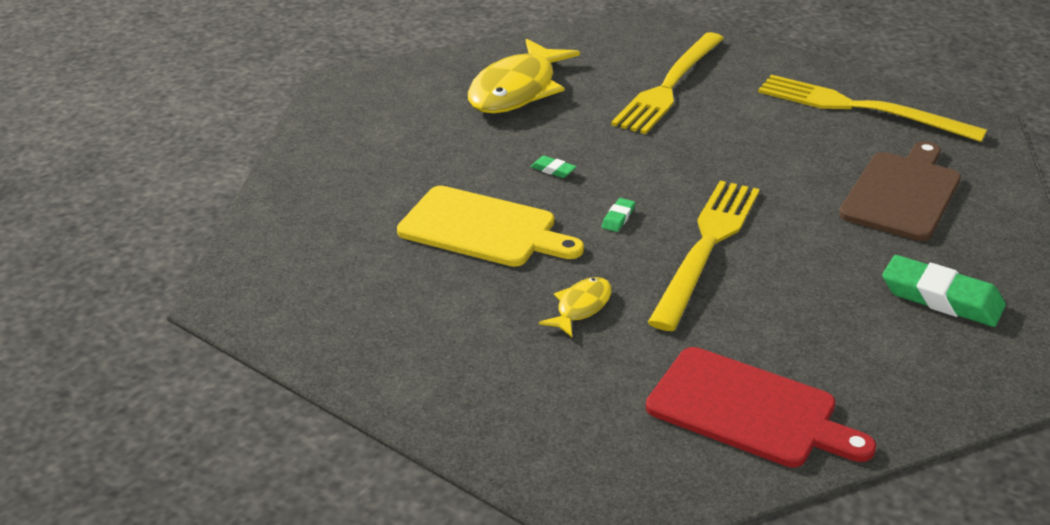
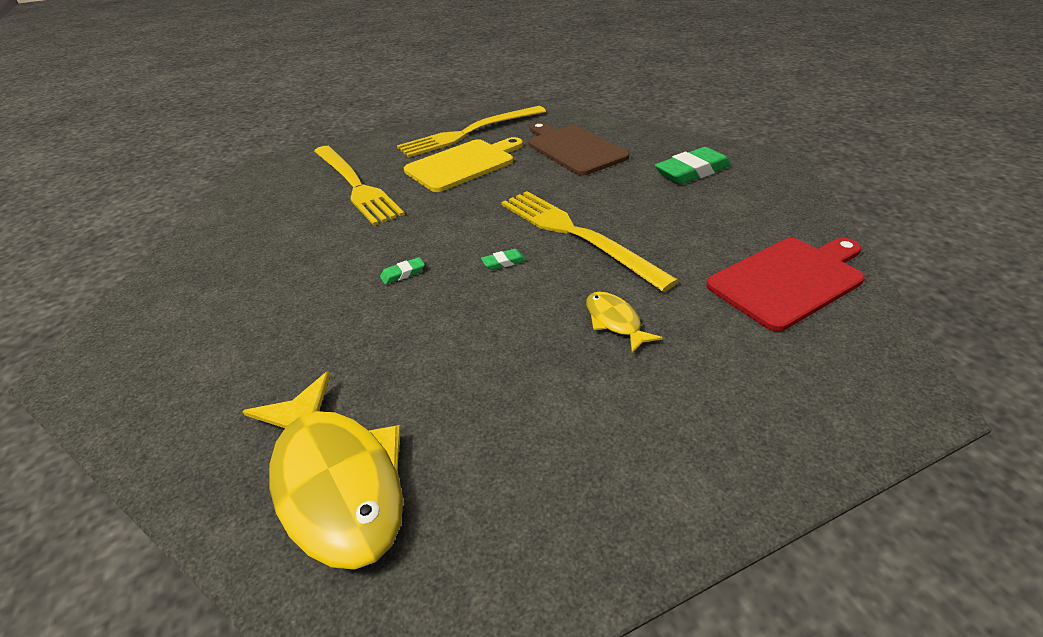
camera: 60 degrees left, 5 degrees up
(483, 229) = (452, 344): yellow cutting board -> yellow cutting board (463, 164)
(517, 90) = (261, 255): yellow fish -> yellow fish (336, 480)
(618, 218) = (504, 262): green eraser -> green eraser turned 75 degrees counterclockwise

